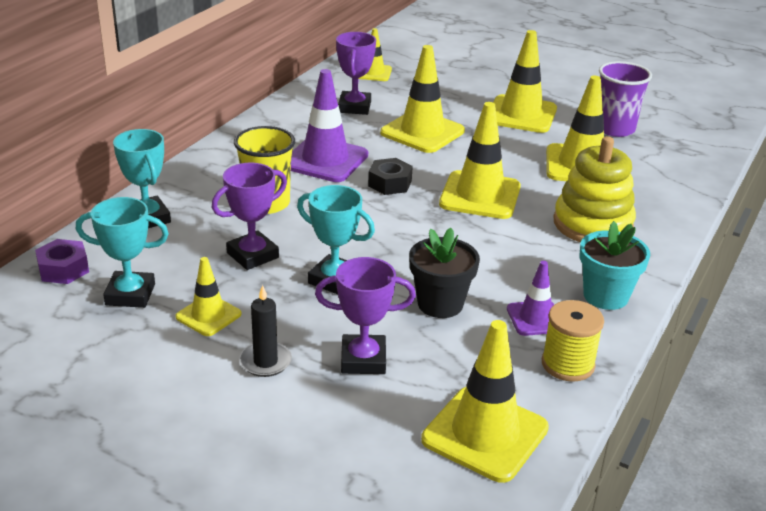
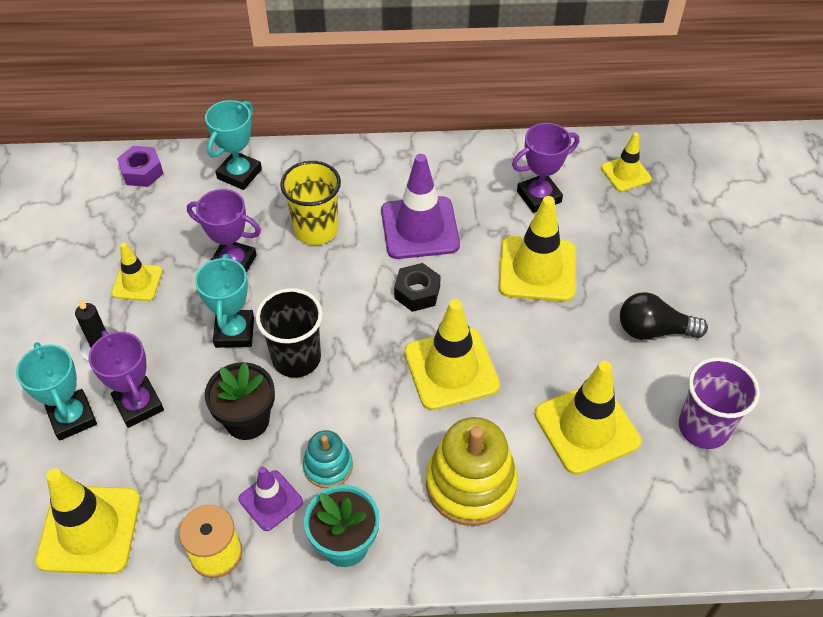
camera: 60 degrees right, 20 degrees up
(130, 294) = (135, 225): turquoise trophy -> turquoise trophy (72, 417)
(398, 258) = (296, 358): none -> black cup
(521, 114) = (653, 330): yellow traffic cone -> black light bulb
(524, 279) = (328, 466): none -> turquoise stacking toy

